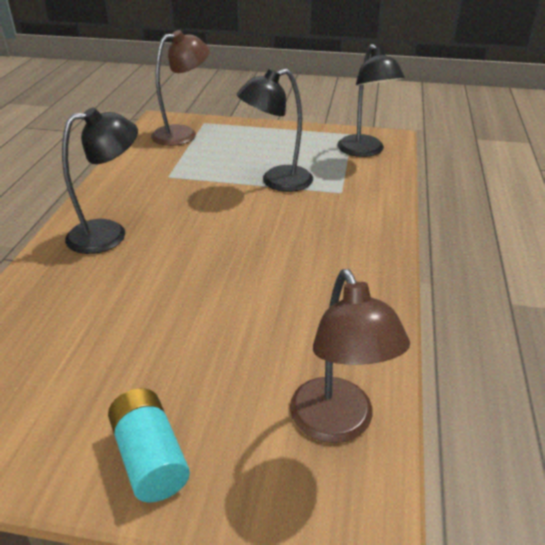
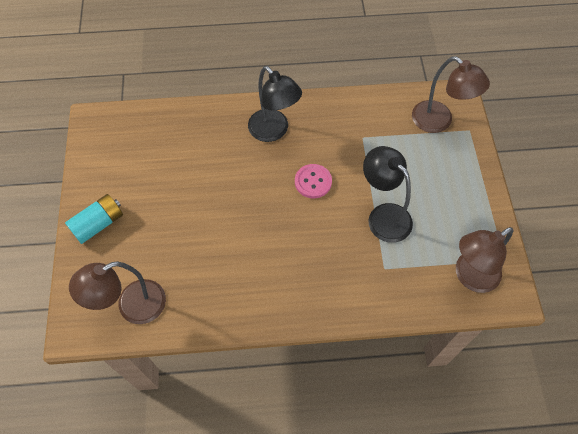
camera: 75 degrees right, 25 degrees up
(206, 217) = (313, 182): none -> pink button
(364, 151) = (470, 276): black lamp -> brown lamp

